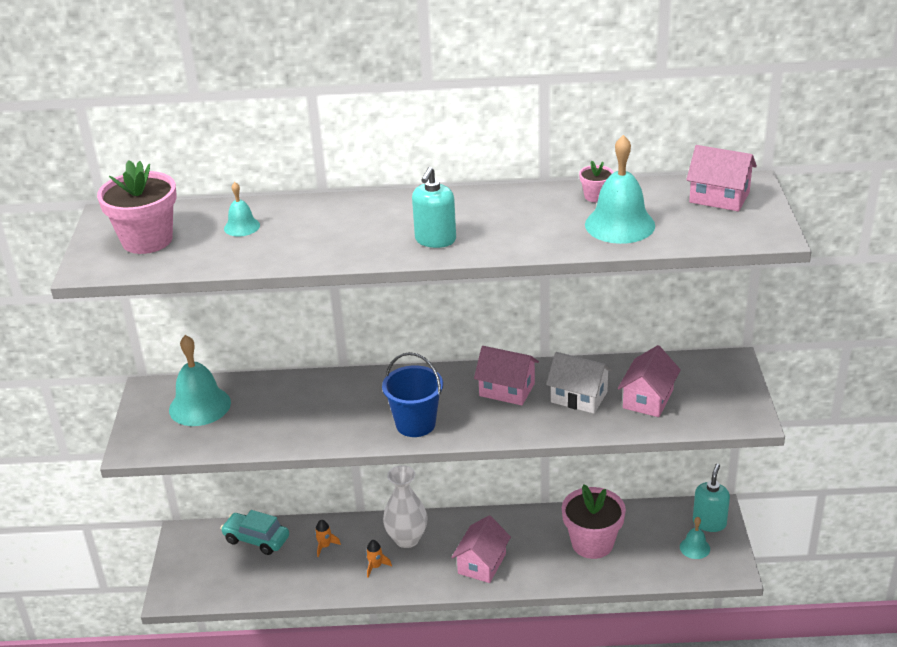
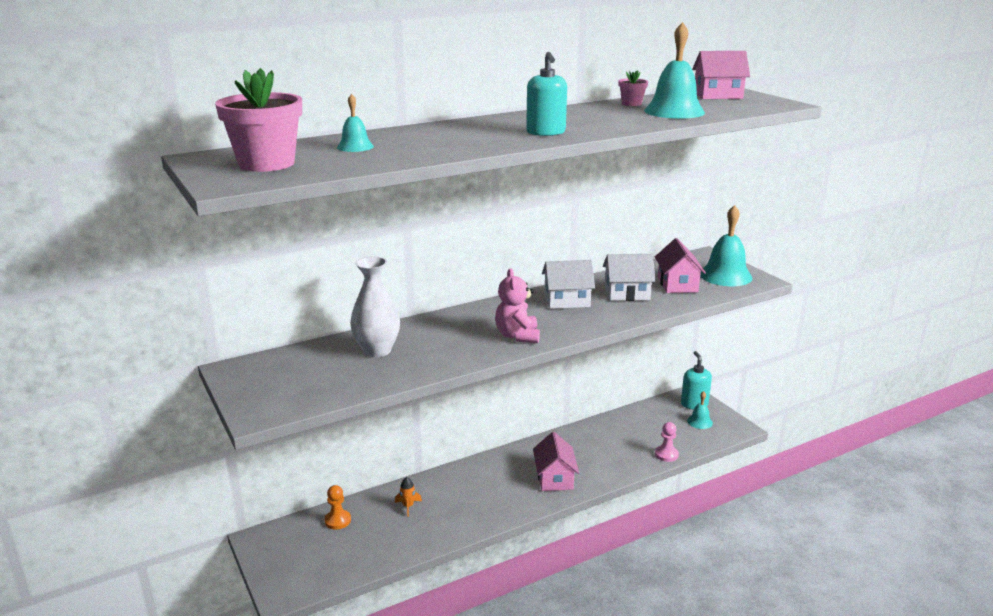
camera: 30 degrees left, 10 degrees down
(200, 406) = (299, 368): turquoise bell -> turquoise bell (725, 275)
(256, 539) = (337, 520): turquoise car -> orange pawn
(375, 566) = (467, 507): orange rocket -> none
(407, 539) = (477, 480): white vase -> white vase (377, 350)
(415, 424) = (517, 336): blue bucket -> pink teddy bear
(507, 390) = (567, 301): pink house -> white house
(592, 543) = (626, 440): pink flower pot -> none
(620, 576) = (666, 454): none -> pink pawn

